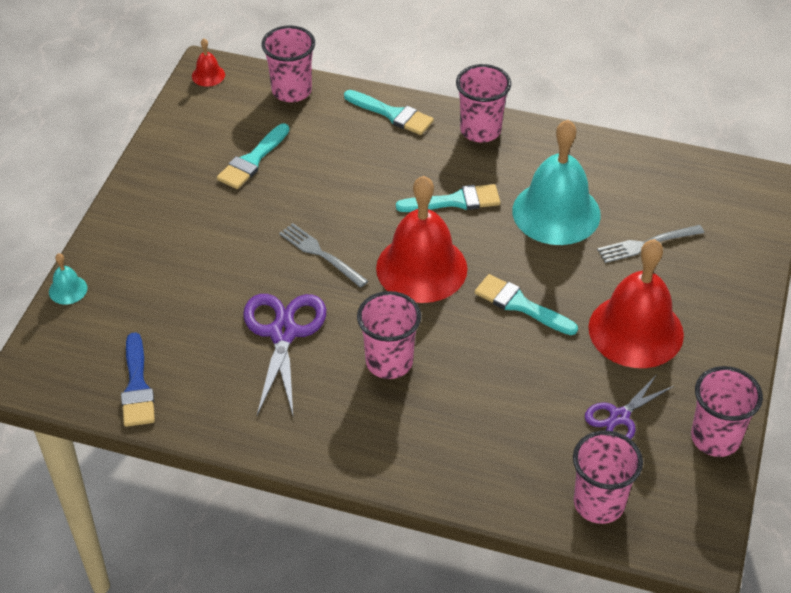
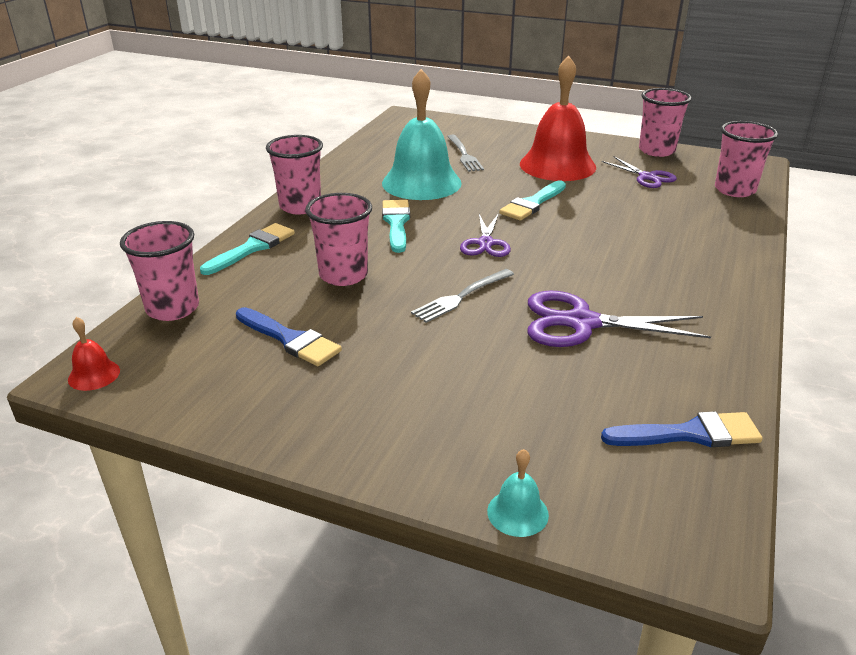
camera: 85 degrees left, 15 degrees down
(252, 160) = (290, 339): turquoise brush -> blue brush
(389, 362) = (611, 265): pink cup -> pink cup (343, 275)
(421, 268) = (485, 243): red bell -> purple scissors

